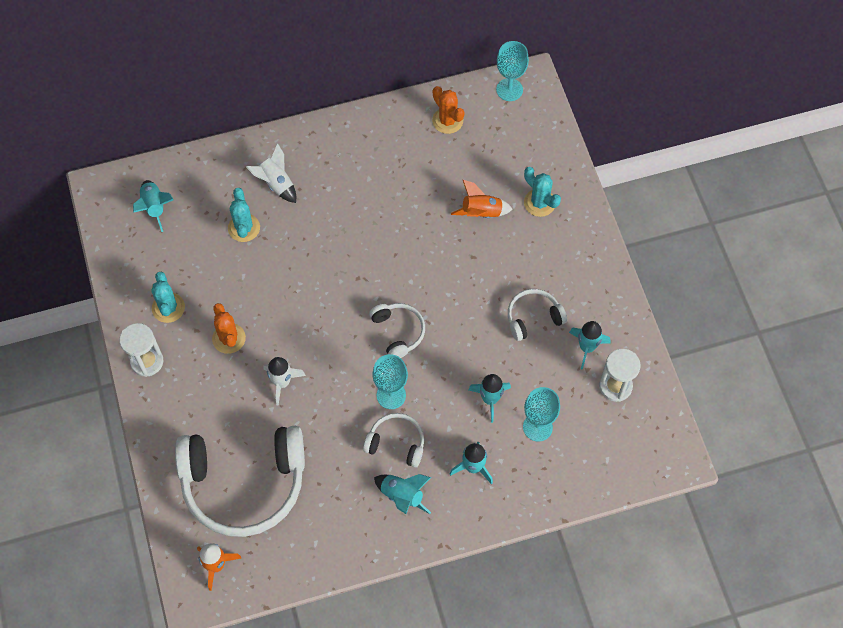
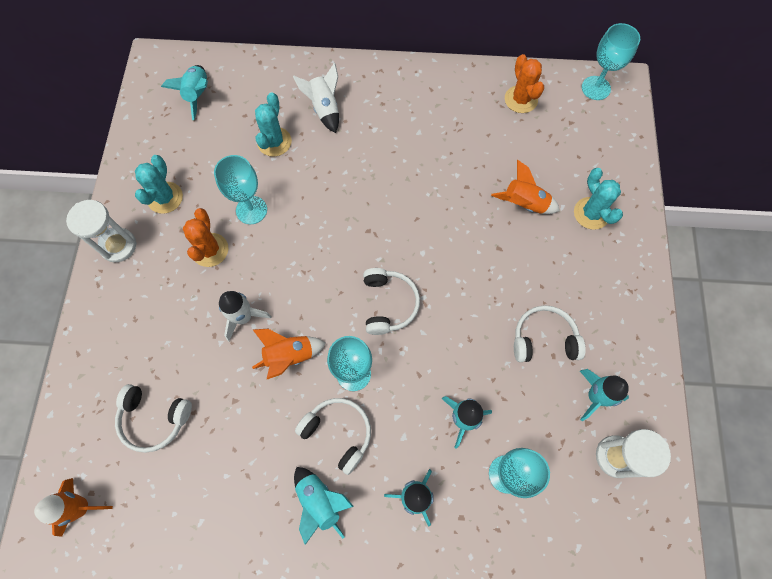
camera: 20 degrees right, 5 degrees up
(244, 484) = (154, 419): white headphones -> white headphones, size x0.47
(250, 293) = (251, 210): none -> turquoise goblet
(333, 399) = (289, 356): none -> orange rocket

